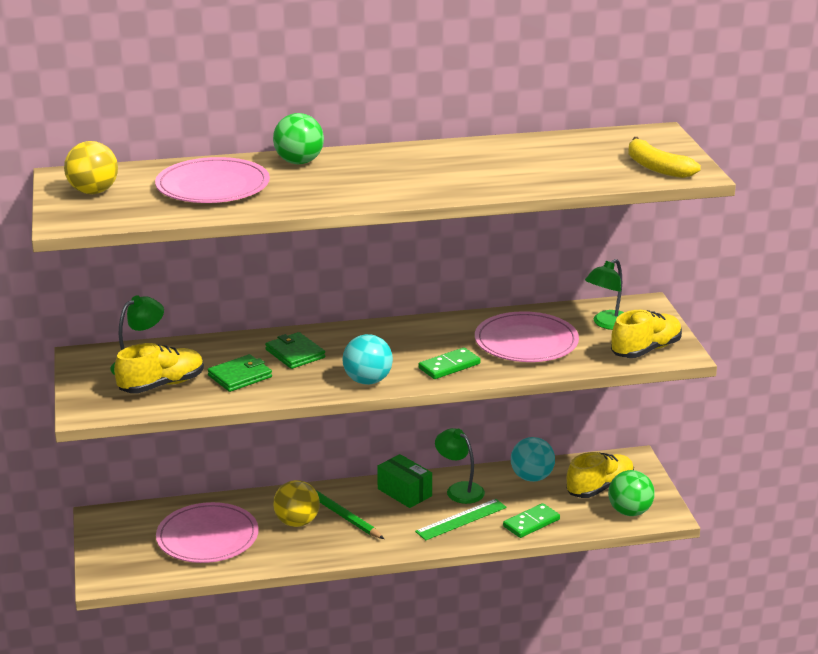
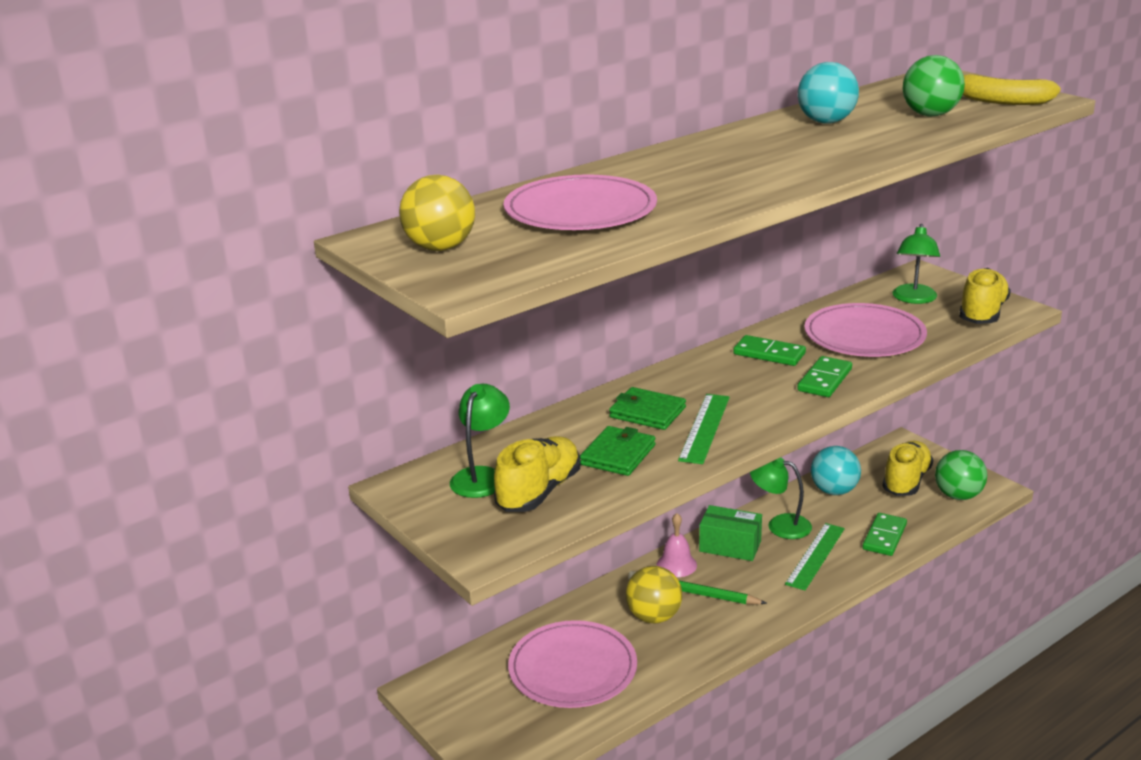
camera: 25 degrees left, 0 degrees up
(299, 162) = (637, 167): green ball -> green ball (930, 115)
(319, 375) = (705, 428): none -> green ruler
(351, 493) = (676, 565): none -> pink bell
(367, 381) = (763, 419): turquoise ball -> turquoise ball (826, 122)
(435, 336) = (769, 354): none -> green domino

